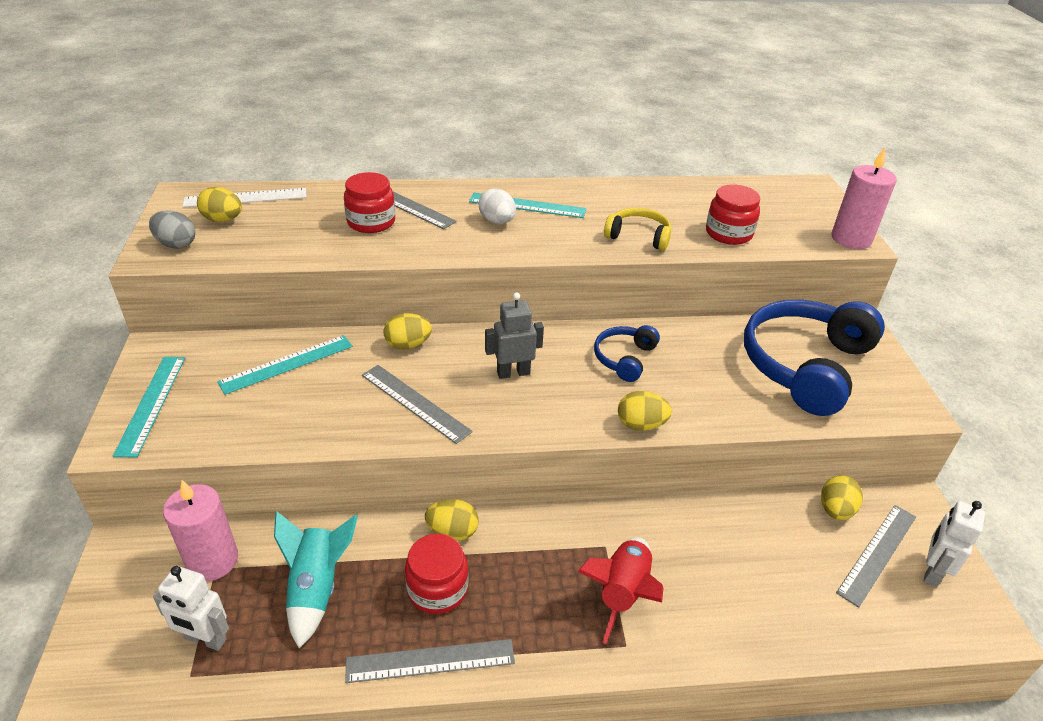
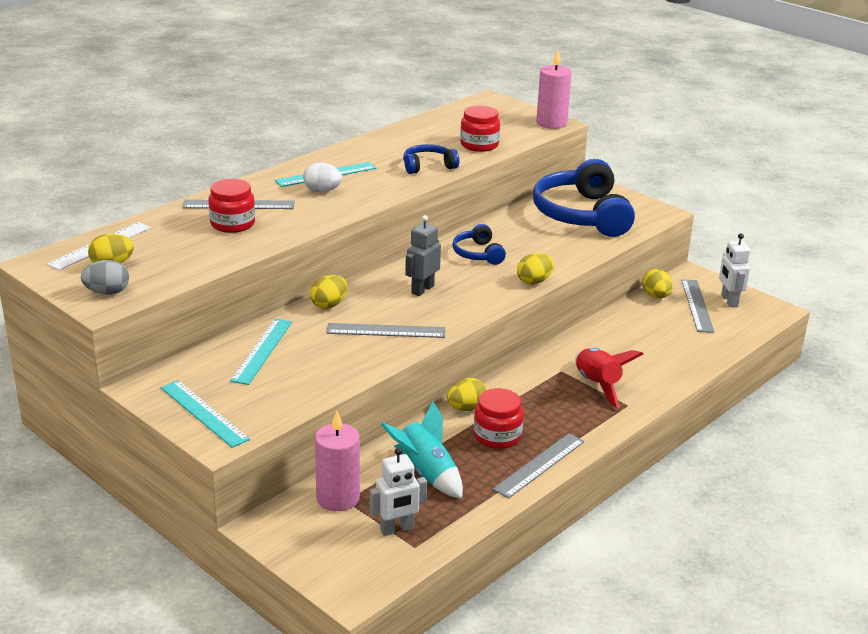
camera: 40 degrees left, 10 degrees down
(638, 236) = (428, 166): yellow headphones -> blue headphones

